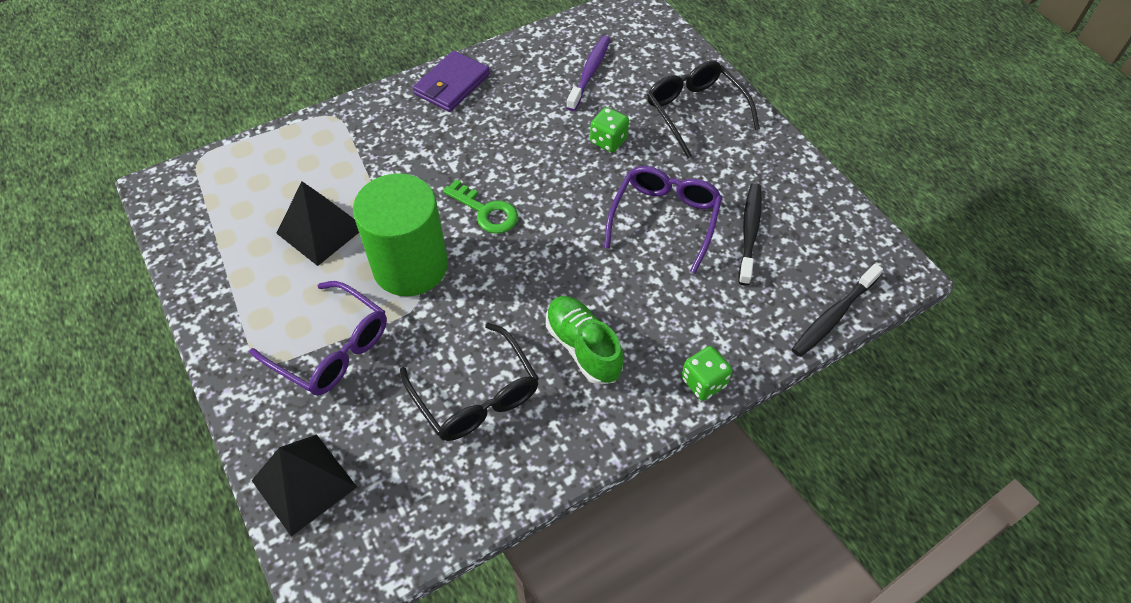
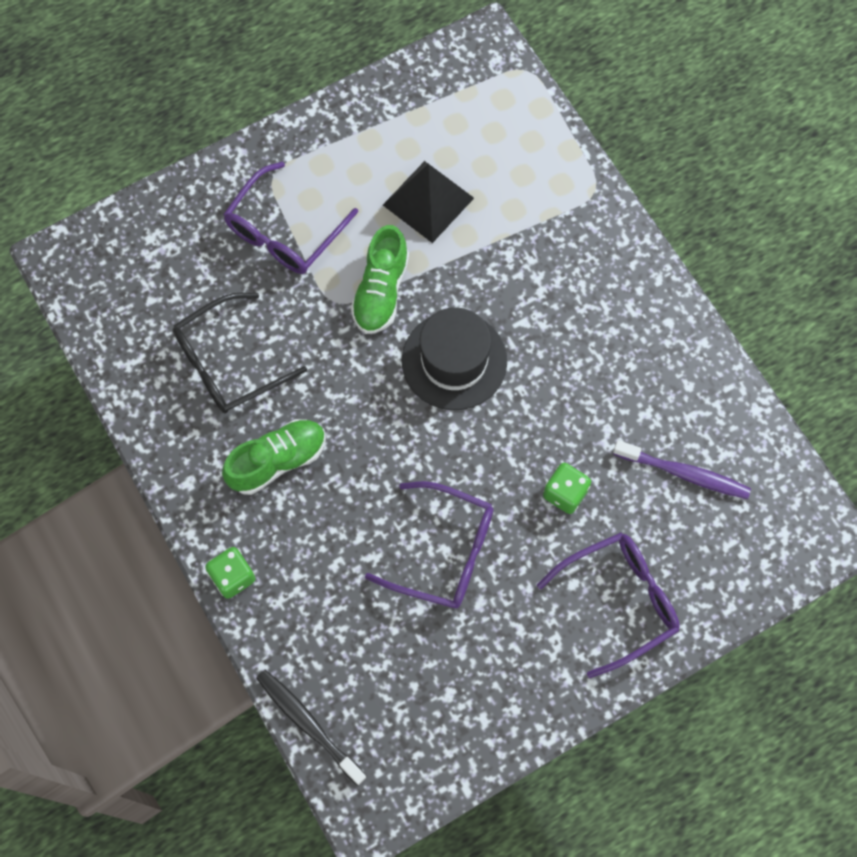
camera: 90 degrees right, 15 degrees up
(304, 483) = (150, 228): black pyramid -> none
(410, 266) = (381, 291): green cylinder -> green shoe
(452, 84) = (653, 312): purple wallet -> none
(486, 211) = (454, 361): green key -> black hat
(695, 111) = (619, 600): black glasses -> purple glasses
(749, 232) = (425, 646): black toothbrush -> none

